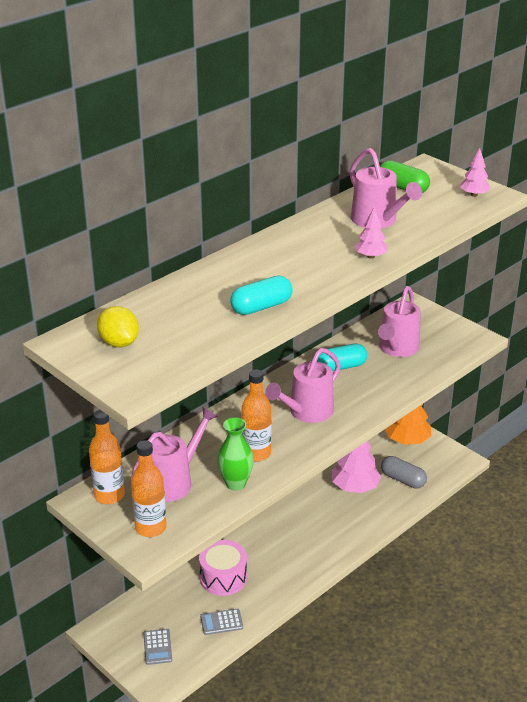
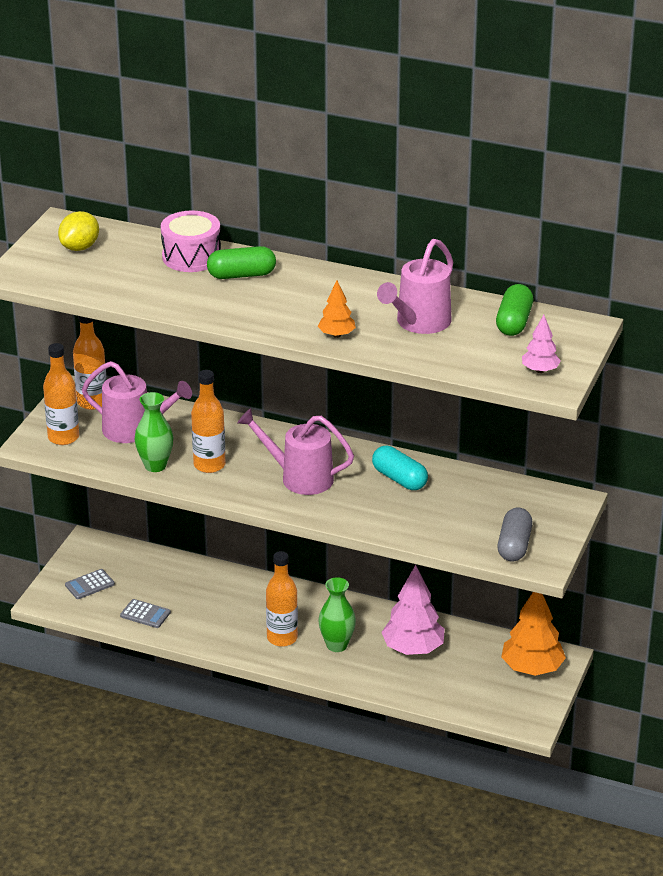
camera: 65 degrees right, 0 degrees up
(221, 622) = (145, 614): grey calculator -> grey calculator turned 150 degrees clockwise
(223, 577) = (206, 596): pink drum -> pink drum (191, 257)
(243, 275) = (241, 275): none -> green capsule
(261, 307) = (190, 299): turquoise capsule -> none
(302, 550) = (282, 638): none -> orange bottle
(328, 524) = (337, 645): none -> green vase
(370, 256) = (336, 335): pink tree -> orange tree
(397, 349) = (467, 509): pink watering can -> none
(403, 480) = (455, 683): grey capsule -> grey capsule (514, 546)

